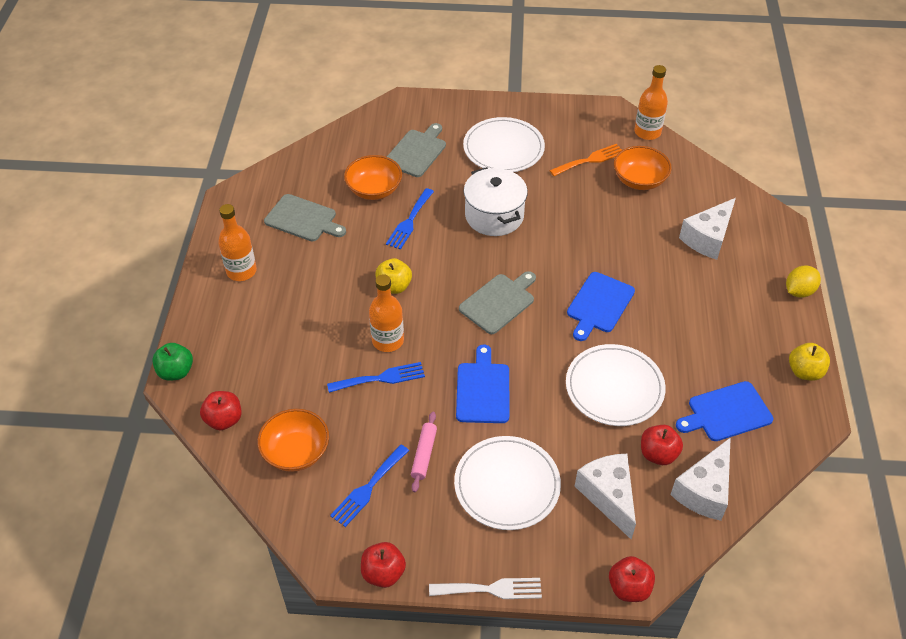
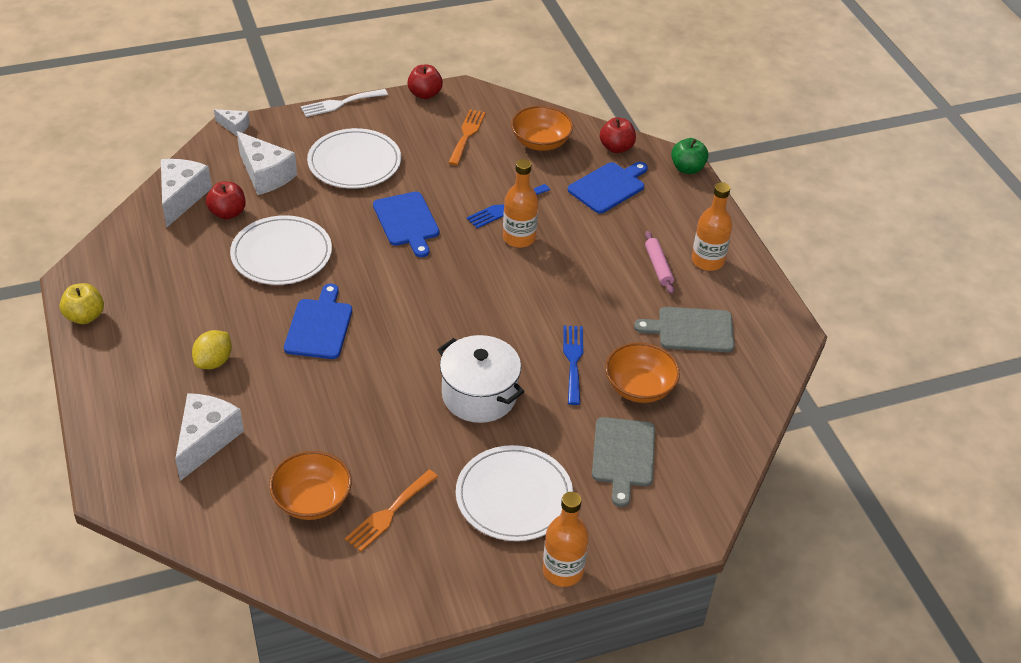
camera: 155 degrees right, 5 degrees down
(368, 488) = (467, 135): blue fork -> orange fork
(394, 286) = (545, 287): yellow apple -> none
(424, 454) = (434, 165): pink rolling pin -> pink rolling pin (658, 267)
(498, 302) = (428, 300): grey cutting board -> none
(629, 588) = (234, 126): red apple -> white cheese
(647, 132) = (320, 589): orange bottle -> orange bottle (563, 571)
(726, 412) = (166, 260): blue cutting board -> blue cutting board (608, 187)
(799, 291) = (88, 402): yellow lemon -> yellow lemon (214, 361)

